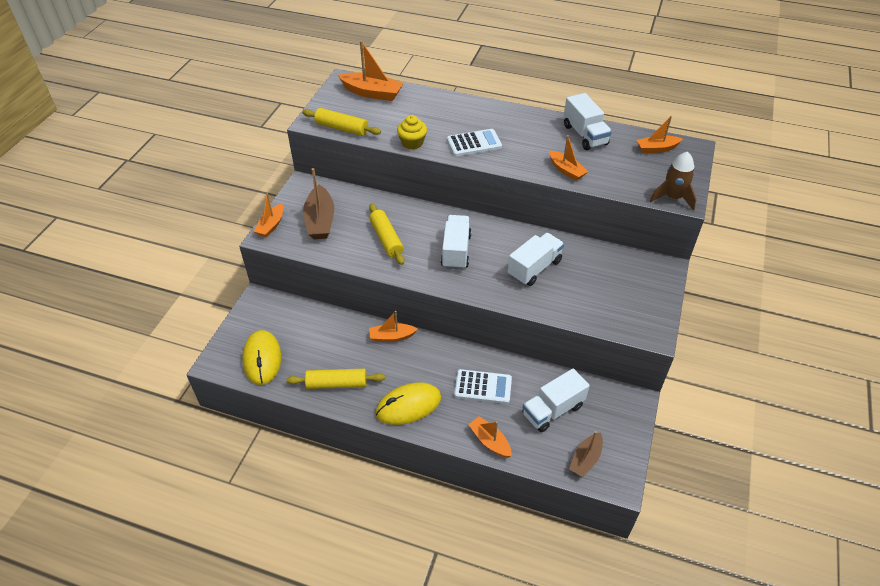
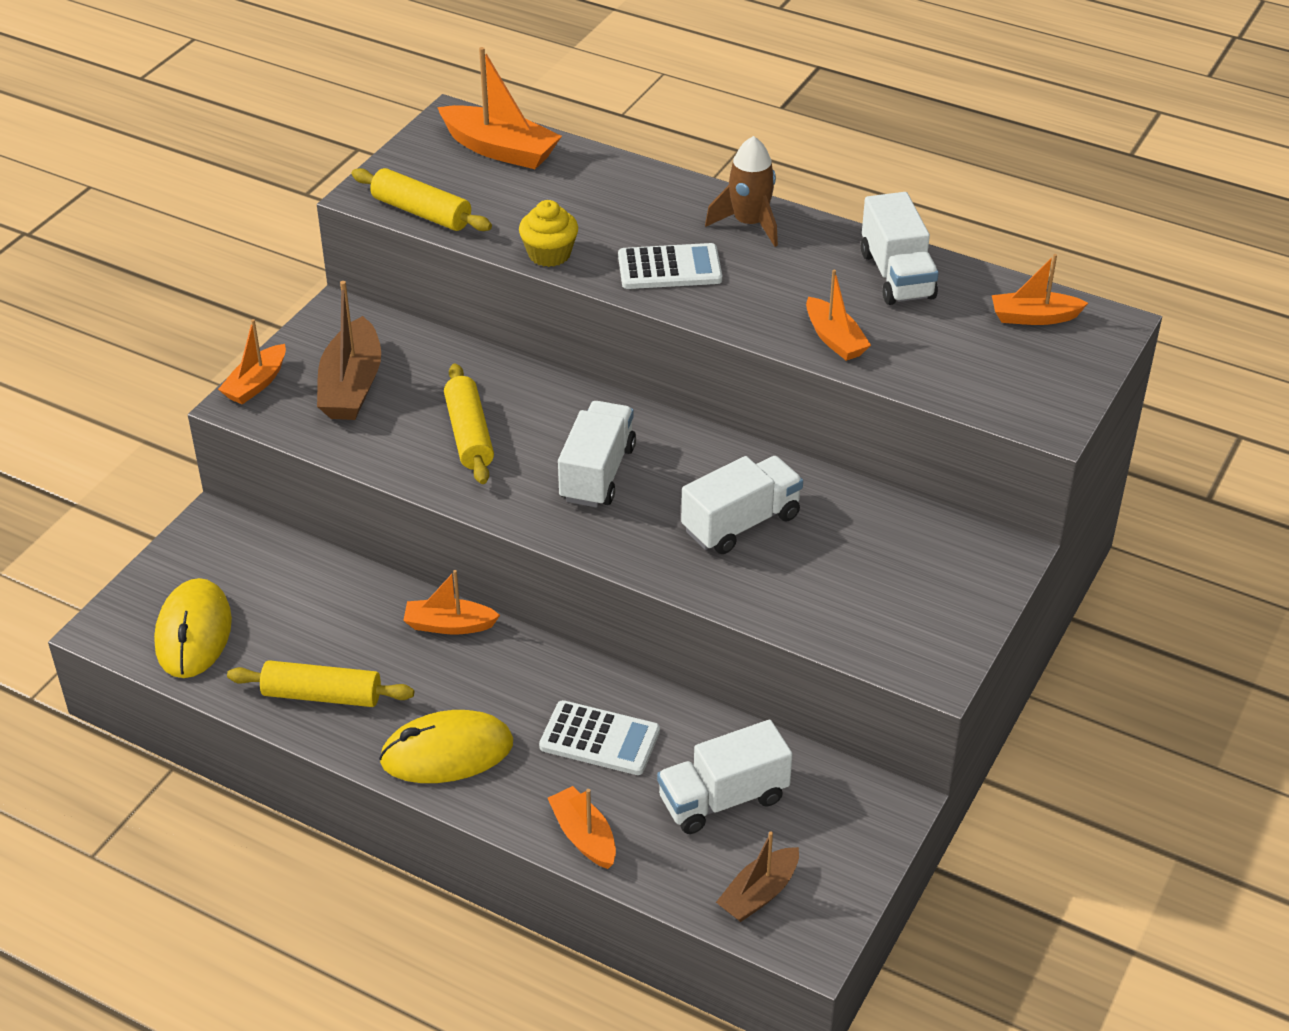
camera: 10 degrees right, 5 degrees down
(672, 198) = (1028, 414): brown rocket -> brown rocket (749, 224)

